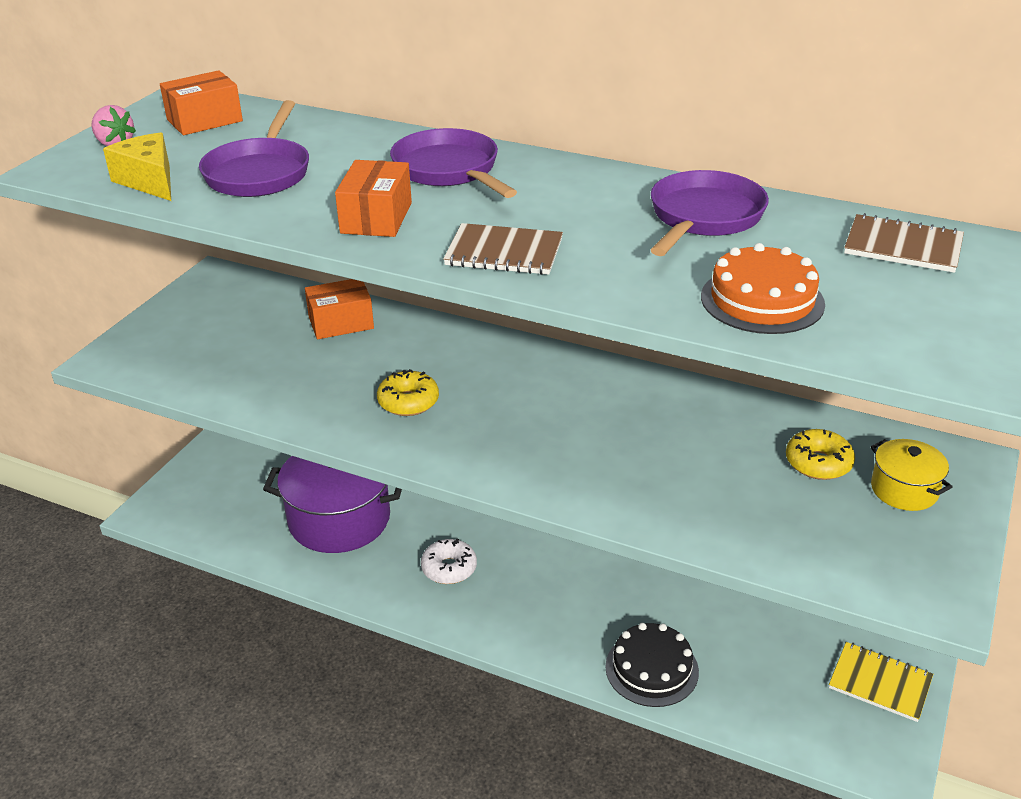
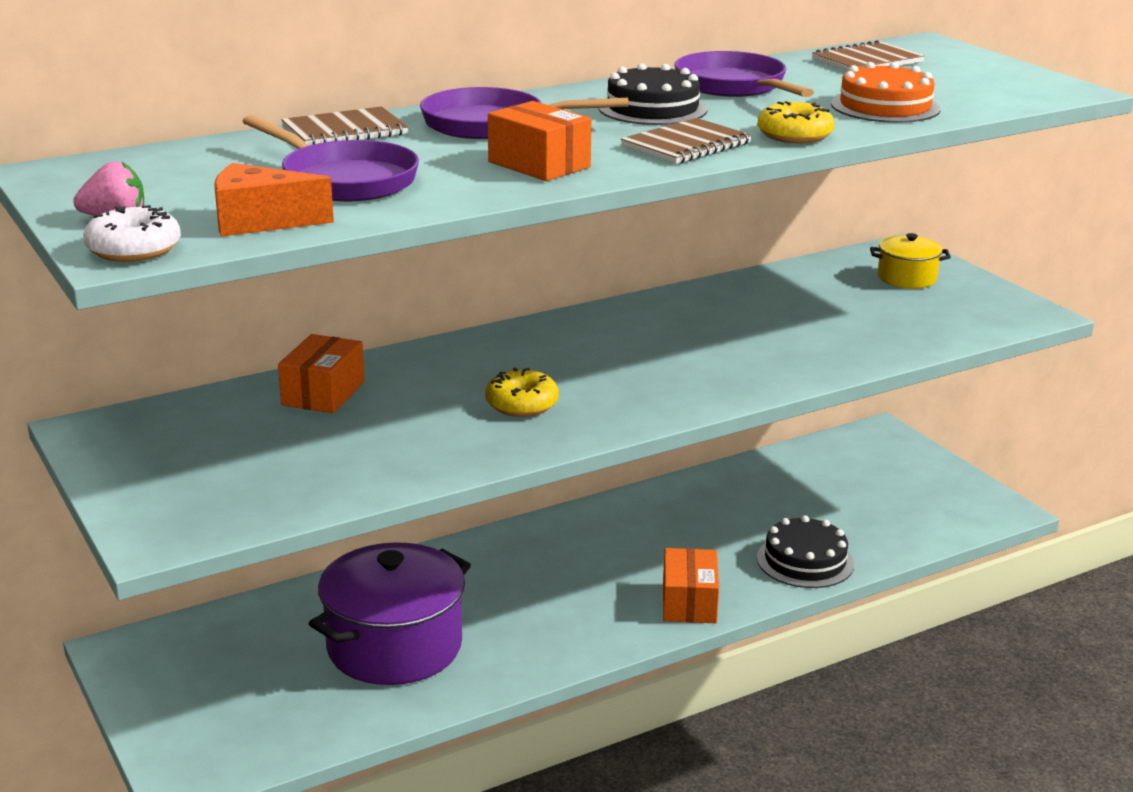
camera: 55 degrees left, 10 degrees down
(149, 181) = (260, 222): yellow cheese -> orange cheese
(204, 120) = (147, 174): orange box -> orange box (689, 602)
(366, 135) = (345, 131): none -> brown notebook
(449, 568) = (557, 610): white donut -> white donut (134, 249)
(583, 208) = (652, 108): none -> black cake
(818, 463) = (841, 290): yellow donut -> yellow donut (794, 135)
(880, 683) = (922, 476): yellow notebook -> none

